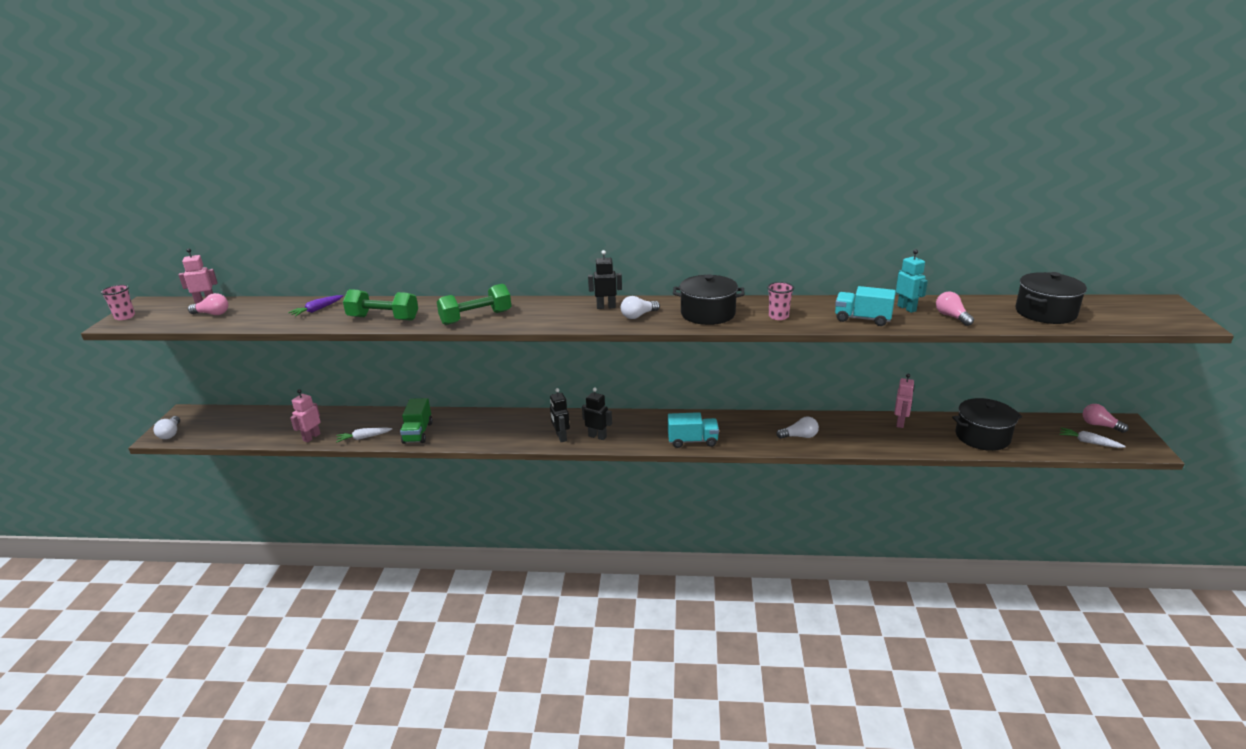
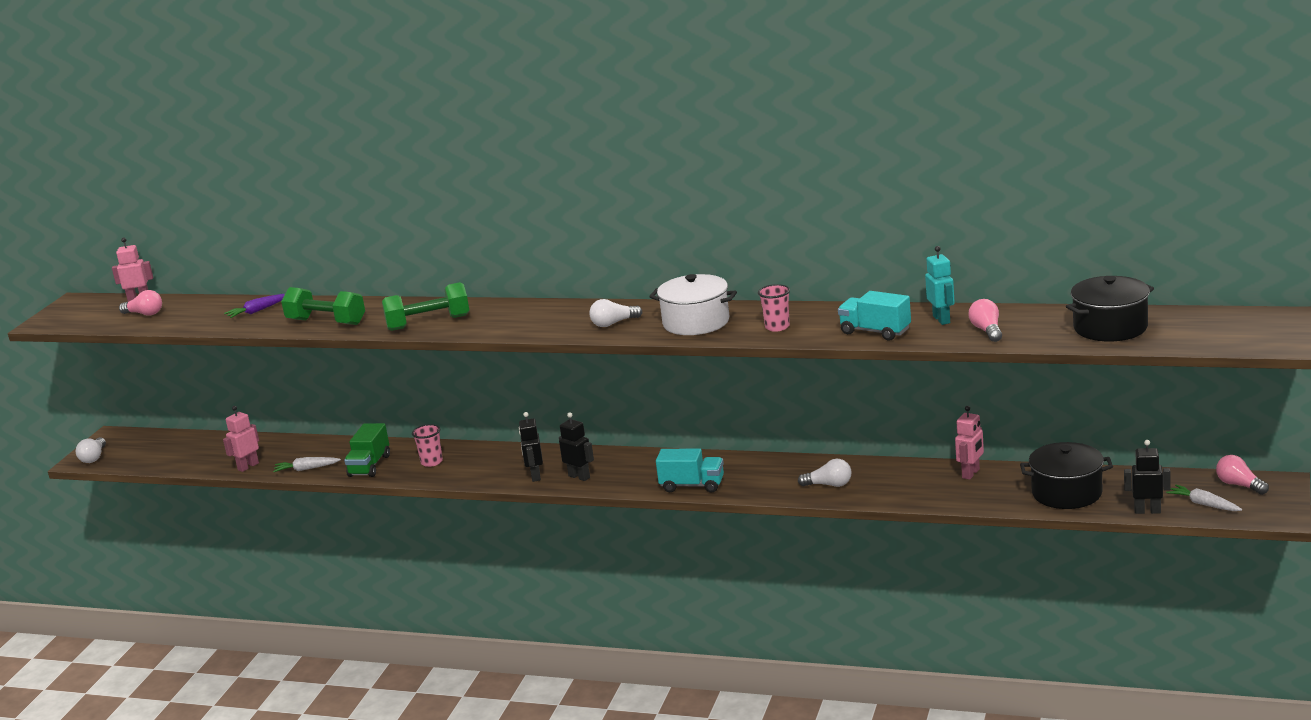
camera: 15 degrees right, 5 degrees down
(125, 317) = (53, 316): pink cup -> pink cup (431, 462)
(606, 307) = (582, 312): black robot -> black robot (1147, 511)
(708, 314) = (696, 322): black pot -> white pot

